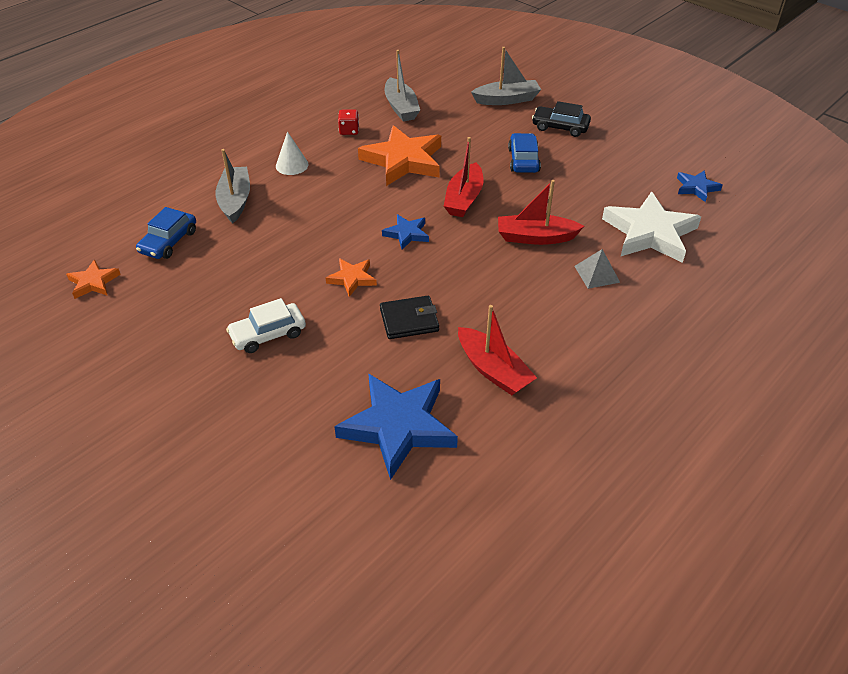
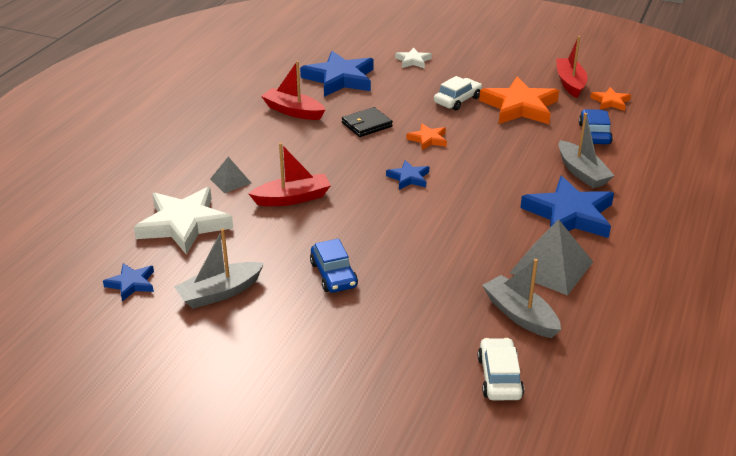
camera: 160 degrees right, 10 degrees down
(262, 442) = (413, 61): none -> white star
(292, 165) = (569, 215): white cone -> blue star
(349, 131) = (551, 267): red dice -> grey pyramid
(403, 160) = (463, 245): orange star -> orange star (519, 107)
(443, 81) = (499, 377): none -> white car
(464, 199) = (376, 218): red boat -> red boat (570, 83)
(506, 100) = (393, 363): grey boat -> grey boat (220, 293)
(560, 127) = (305, 332): black car -> none

